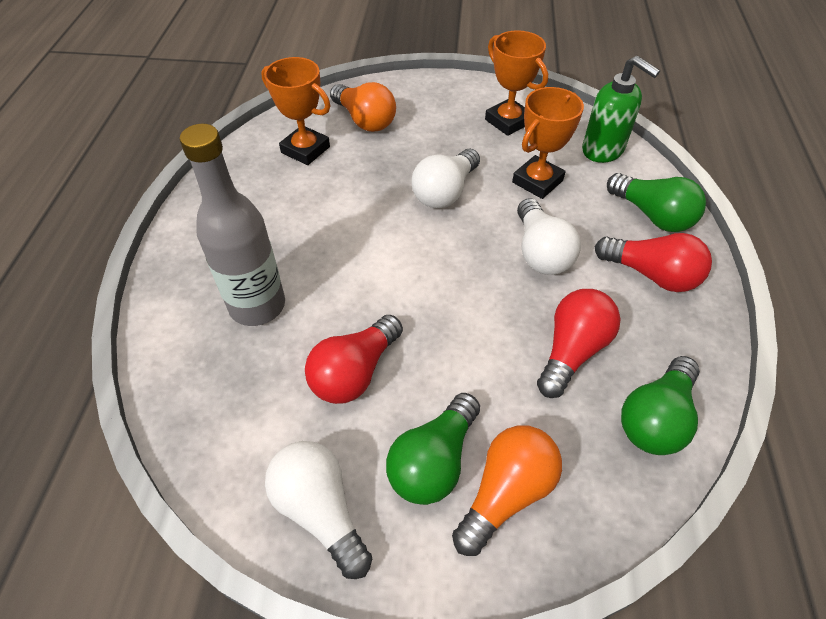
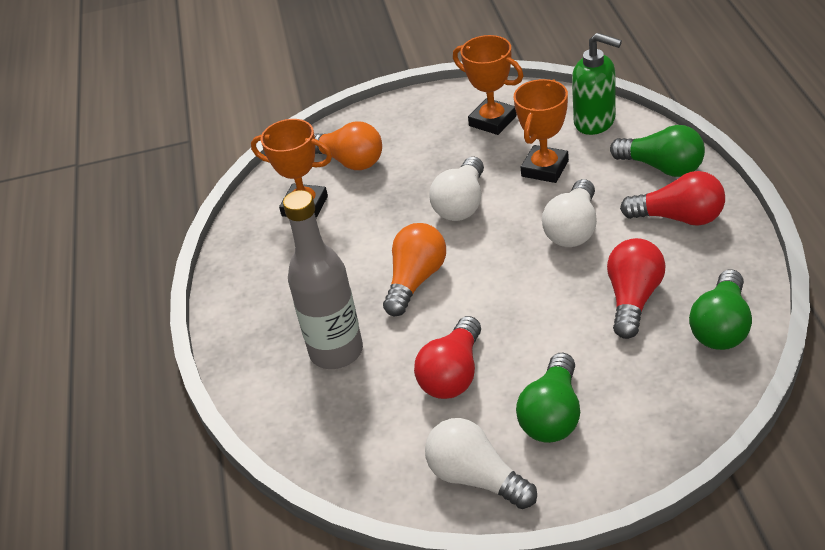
camera: 10 degrees left, 10 degrees down
(505, 493) = (621, 417): orange light bulb -> orange light bulb (415, 280)
(540, 252) = (573, 229): white light bulb -> white light bulb turned 45 degrees clockwise

